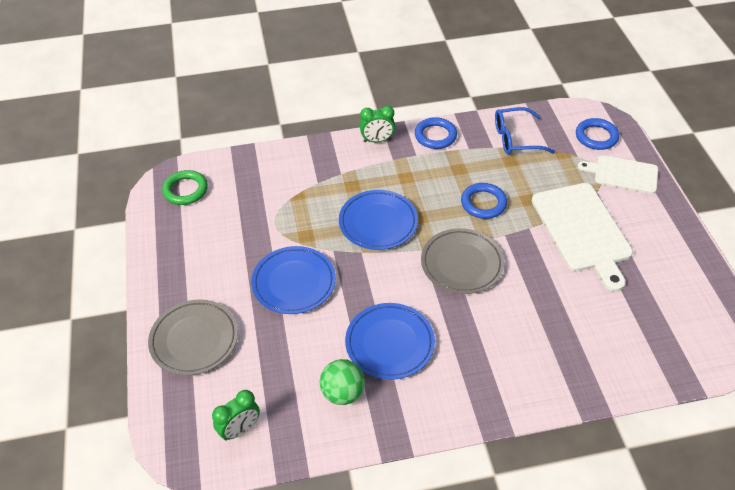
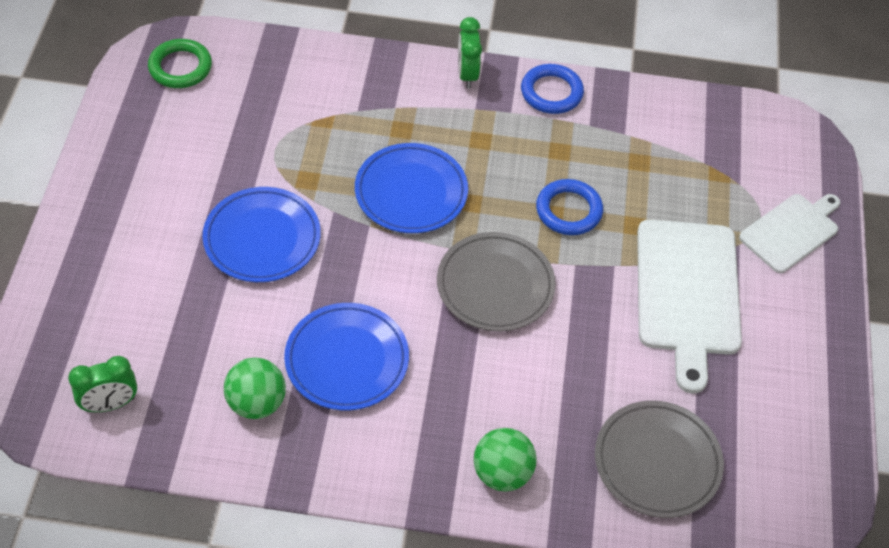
camera: 15 degrees right, 5 degrees up
(194, 340) = (105, 272): grey plate -> grey plate (657, 462)
(377, 140) = (467, 74): green clock -> green clock turned 75 degrees clockwise
(516, 138) = (664, 131): blue glasses -> none
(528, 383) = (502, 473): none -> green ball
(596, 136) = (783, 164): blue ring -> none
(622, 174) = (791, 231): white cutting board -> white cutting board turned 105 degrees clockwise

